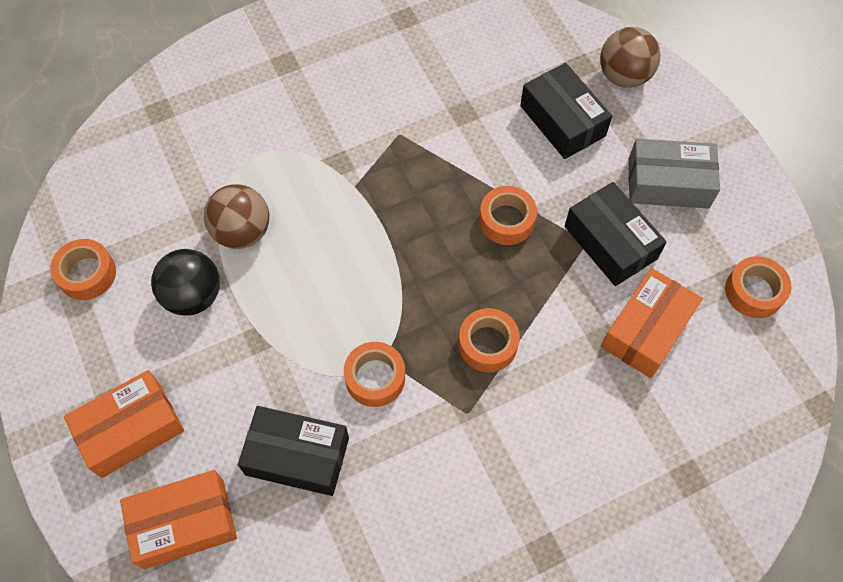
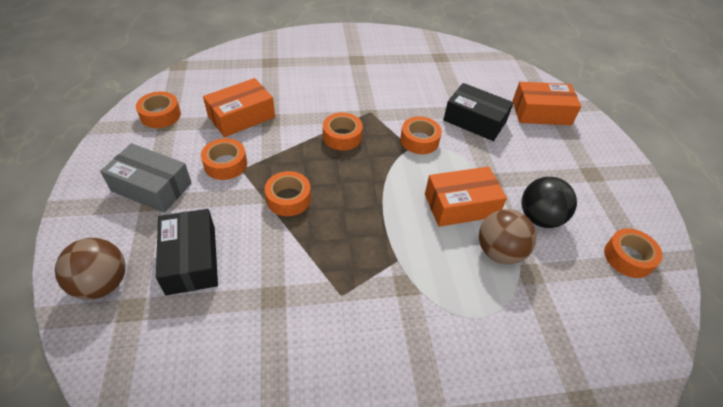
camera: 165 degrees left, 15 degrees down
(131, 429) = (577, 157): orange box -> orange box (461, 205)
(610, 242) = (225, 164): black box -> orange tape

